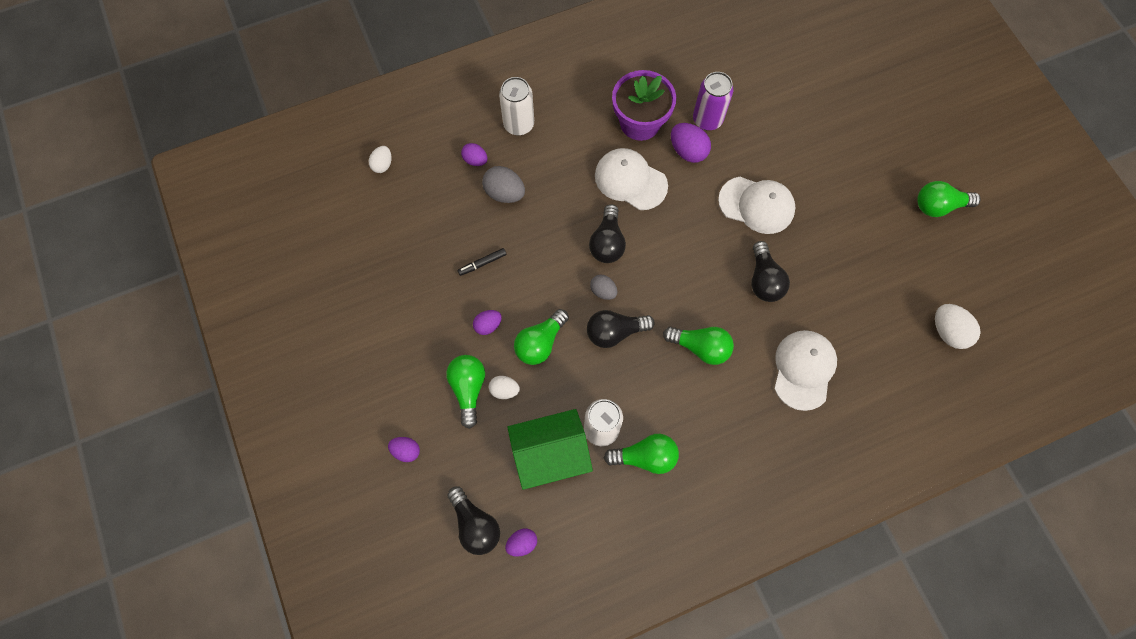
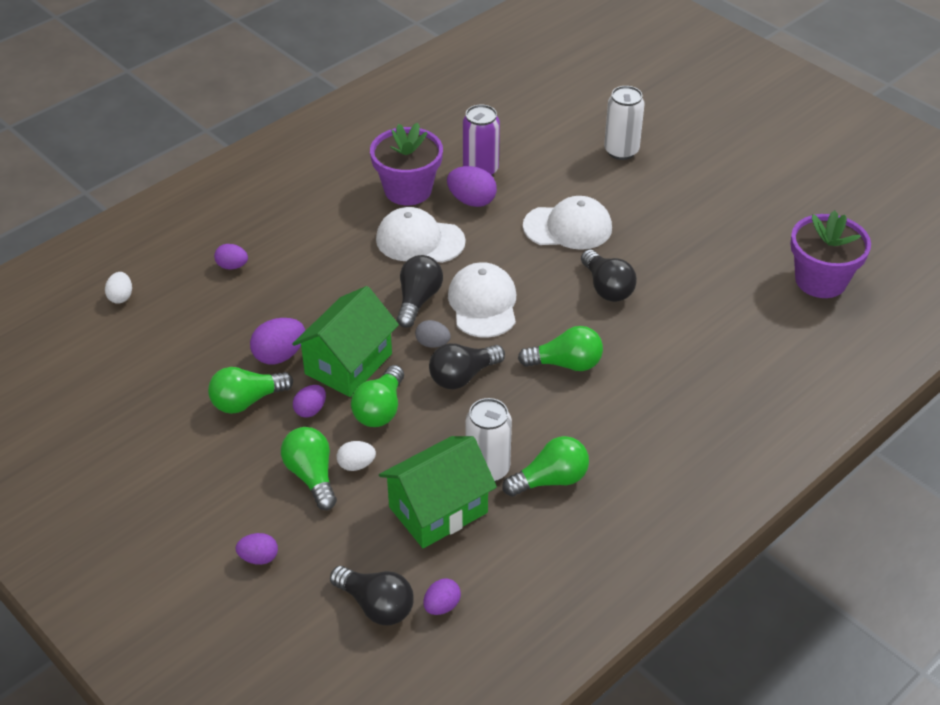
camera: 20 degrees left, 25 degrees down
(482, 263) = (279, 355): black marker -> purple egg
(504, 193) = (279, 286): grey egg -> none
(519, 124) = (270, 223): white can -> white can (621, 151)
(531, 289) = (348, 364): none -> green house
(607, 243) = (418, 300): black light bulb -> black light bulb turned 150 degrees counterclockwise
(803, 370) = (688, 352): white cap -> white cap (483, 304)
(938, 206) = (756, 182): green light bulb -> green light bulb (247, 401)
(948, 332) = (820, 280): white egg -> purple flower pot

